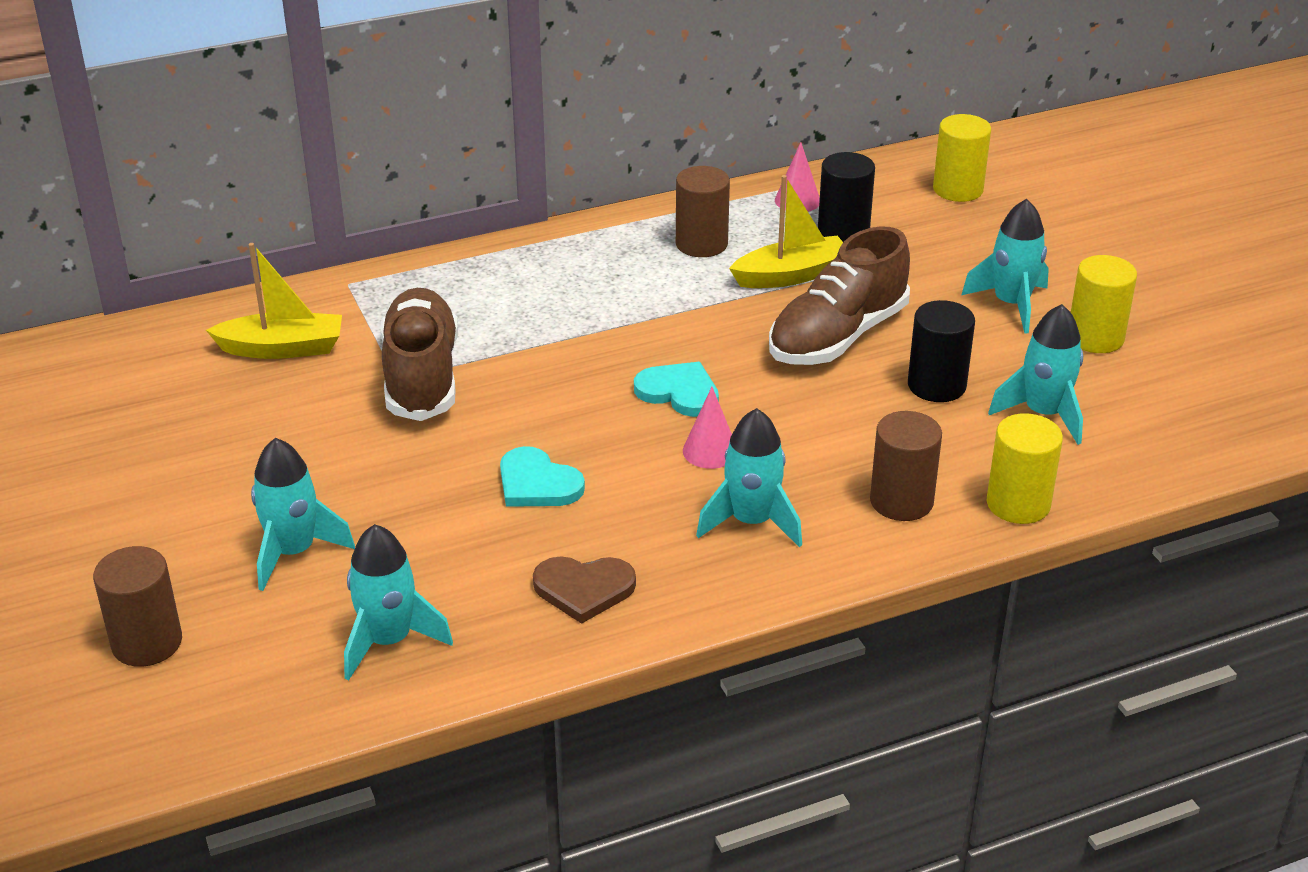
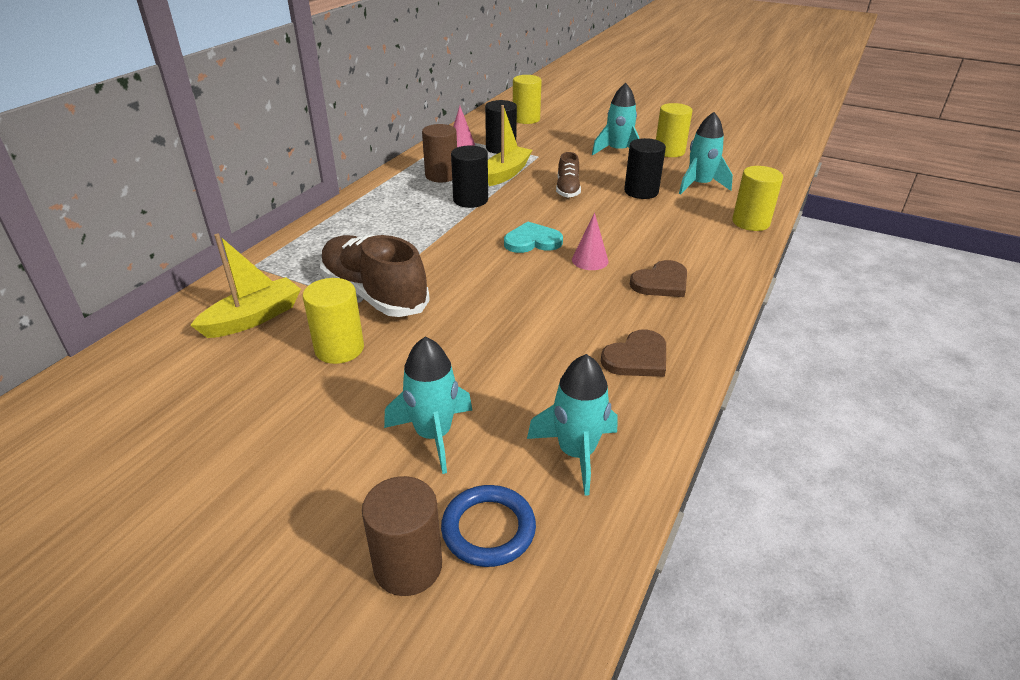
camera: 40 degrees left, 0 degrees up
(236, 654) = (488, 529): none -> blue ring
(318, 422) = (339, 349): none -> yellow cylinder
(537, 483) = (527, 317): turquoise heart -> none
(687, 298) = (470, 200): none -> black cylinder
(751, 522) = (661, 282): turquoise rocket -> brown heart
(837, 337) = (567, 189): brown shoe -> brown shoe, size x0.53
(901, 501) = (707, 242): brown cylinder -> none

